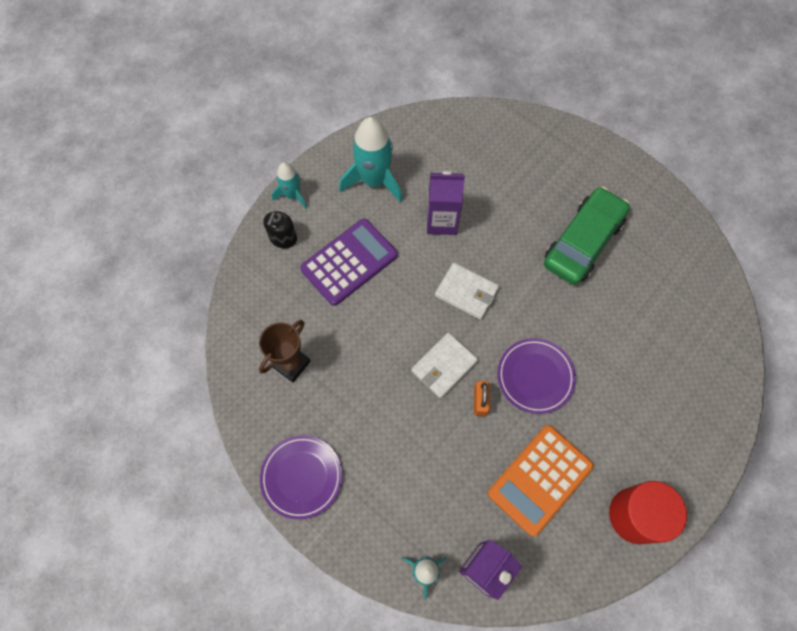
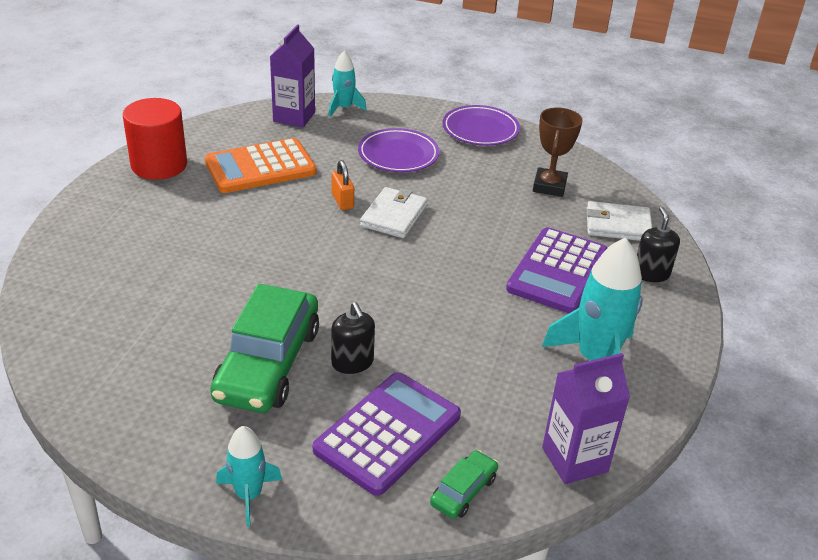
camera: 155 degrees right, 30 degrees down
(292, 195) = (682, 316): turquoise rocket -> turquoise rocket (249, 495)
(442, 221) = (474, 338): purple carton -> purple carton (574, 460)
(466, 292) = (402, 277): white wallet -> white wallet (617, 225)
(498, 125) = (463, 491): none -> green car
(525, 170) = (388, 433): none -> purple calculator
(528, 226) = (352, 362): none -> black soap dispenser
(535, 377) = (290, 229): purple plate -> purple plate (398, 155)
(540, 479) = (260, 167): orange calculator -> orange calculator turned 135 degrees counterclockwise

